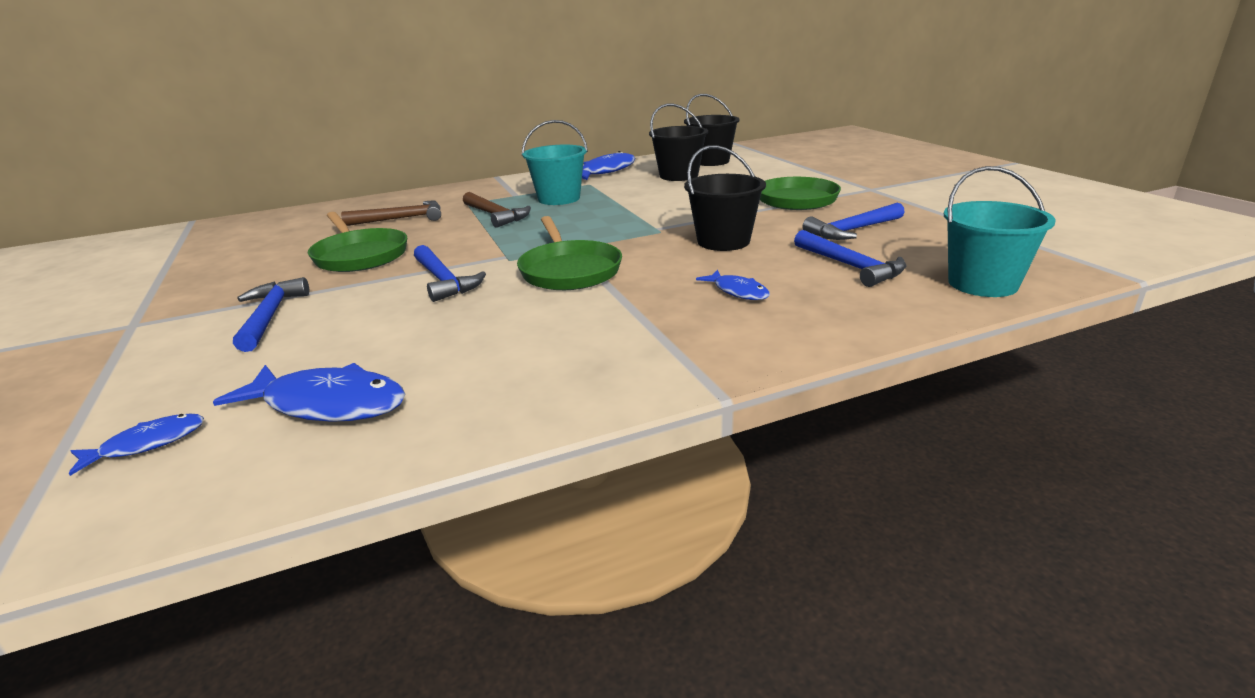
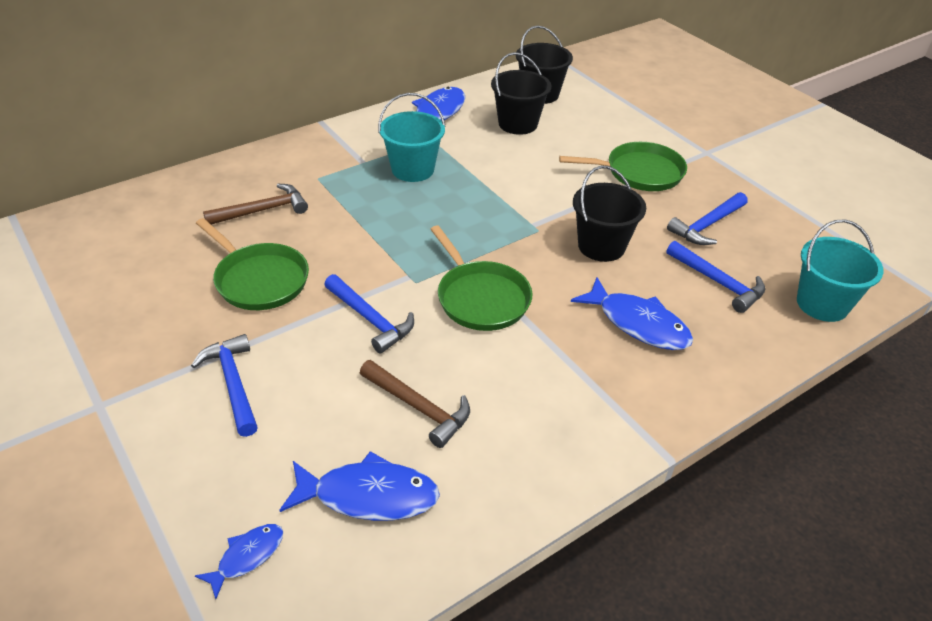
camera: 15 degrees left, 15 degrees up
(496, 215) = (362, 203): brown hammer -> brown hammer (418, 407)
(738, 291) = (638, 323): blue fish -> blue fish, size x1.79

